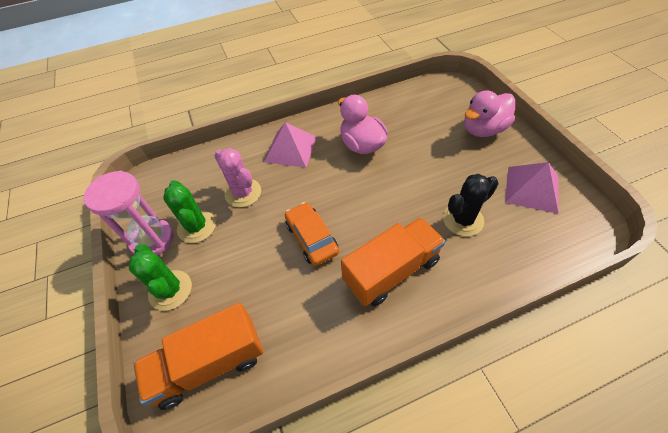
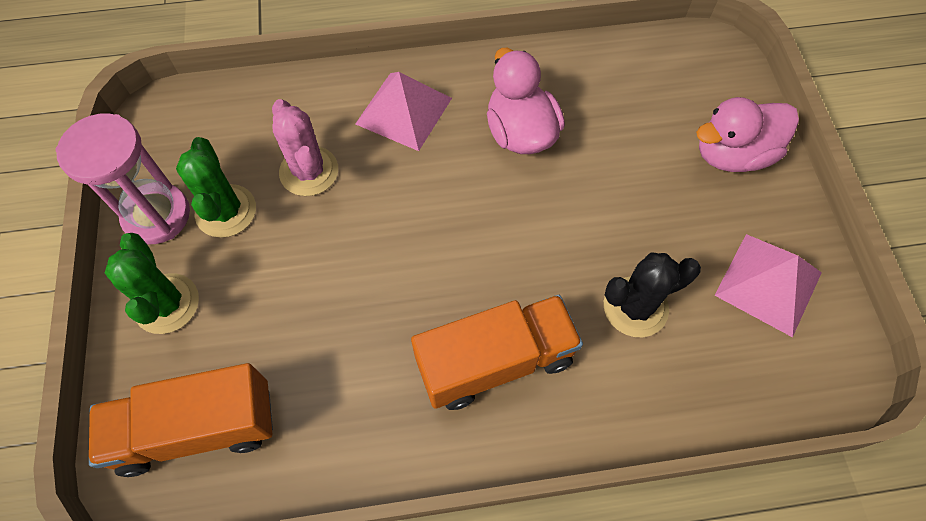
camera: 10 degrees right, 10 degrees up
(312, 238) = (392, 276): orange car -> none

